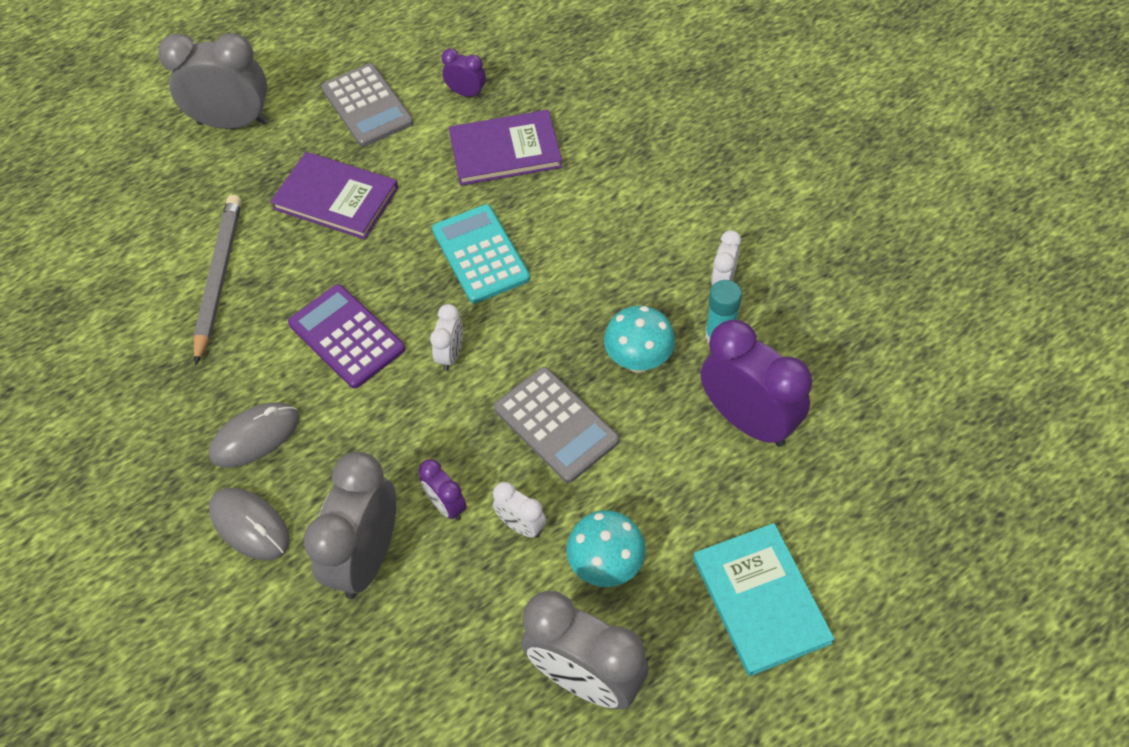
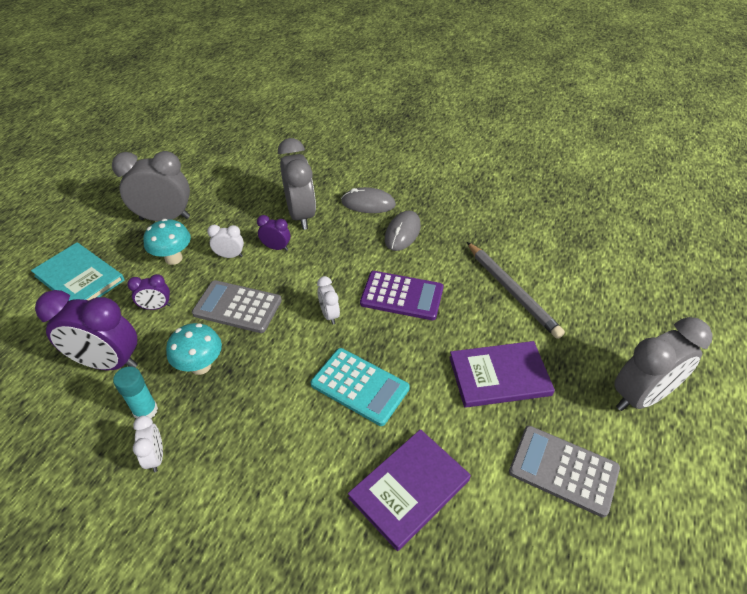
camera: 145 degrees right, 10 degrees down
(466, 93) = (494, 536): purple clock -> purple clock (156, 307)

